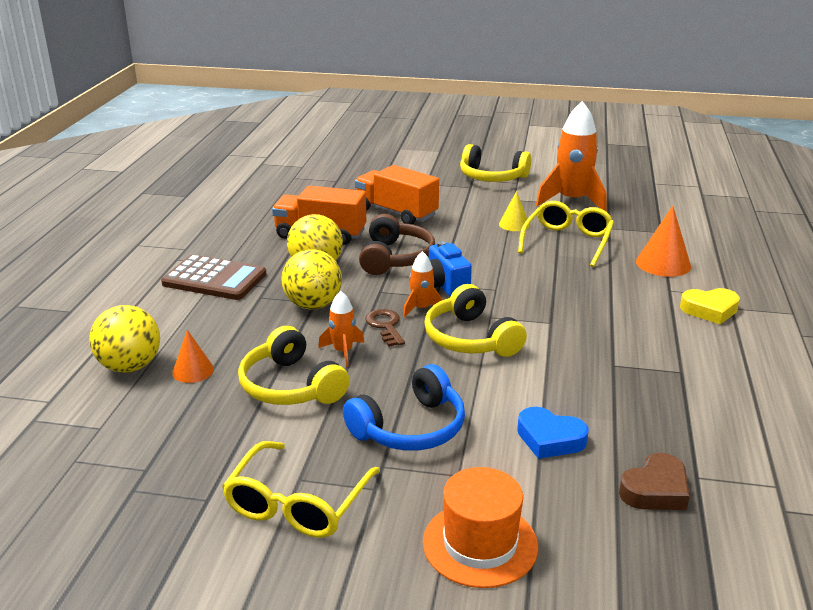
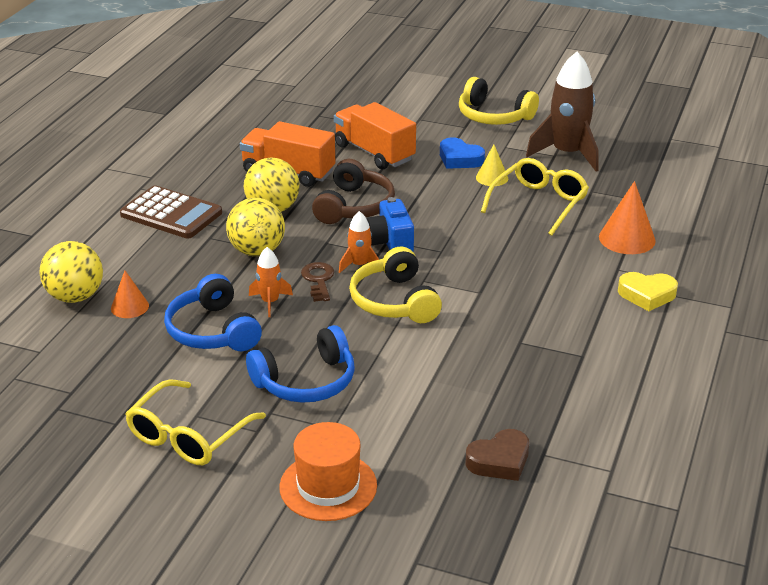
camera: 10 degrees right, 5 degrees up
(290, 386) = (212, 331): yellow headphones -> blue headphones
(550, 439) = (427, 405): blue heart -> blue heart (459, 159)
(572, 201) = (567, 154): orange rocket -> brown rocket

